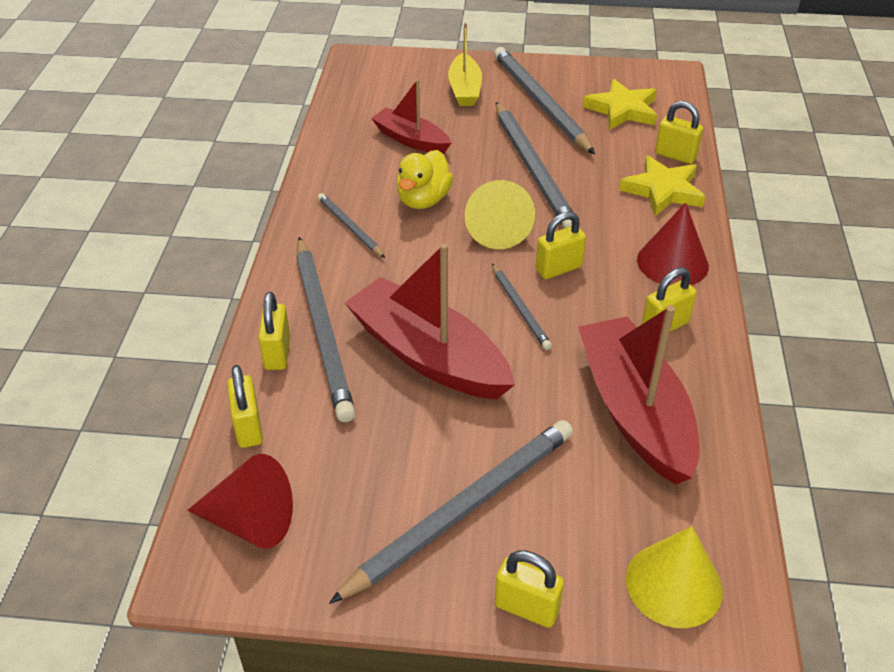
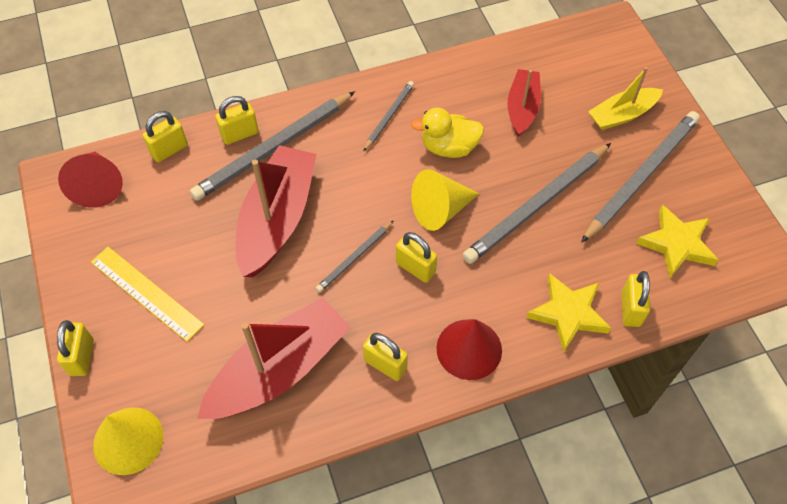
camera: 65 degrees right, 15 degrees up
(462, 510) = (146, 293): grey pencil -> yellow ruler

